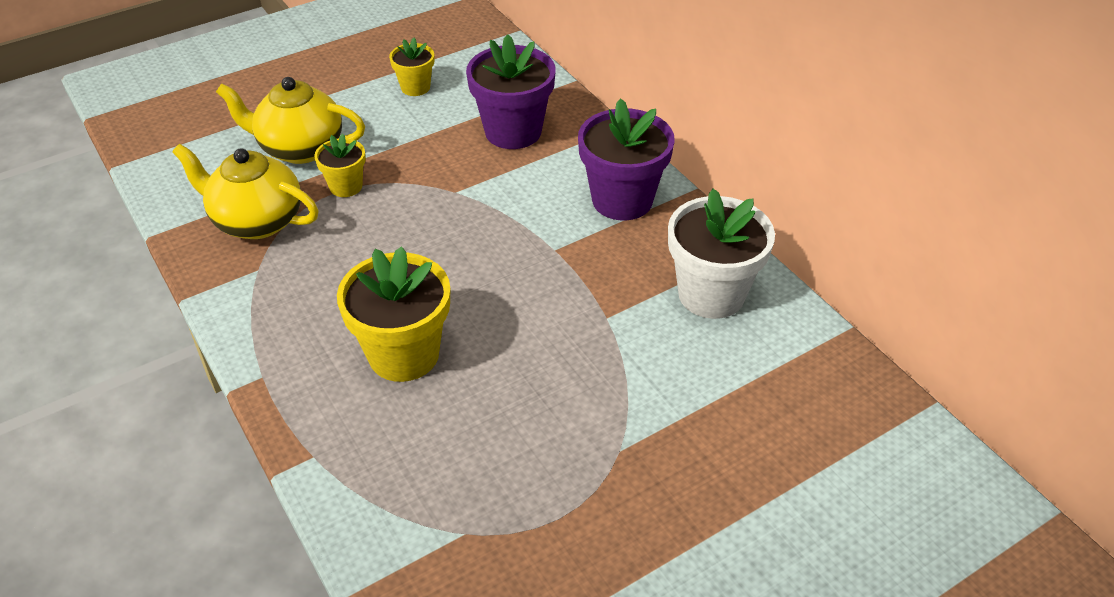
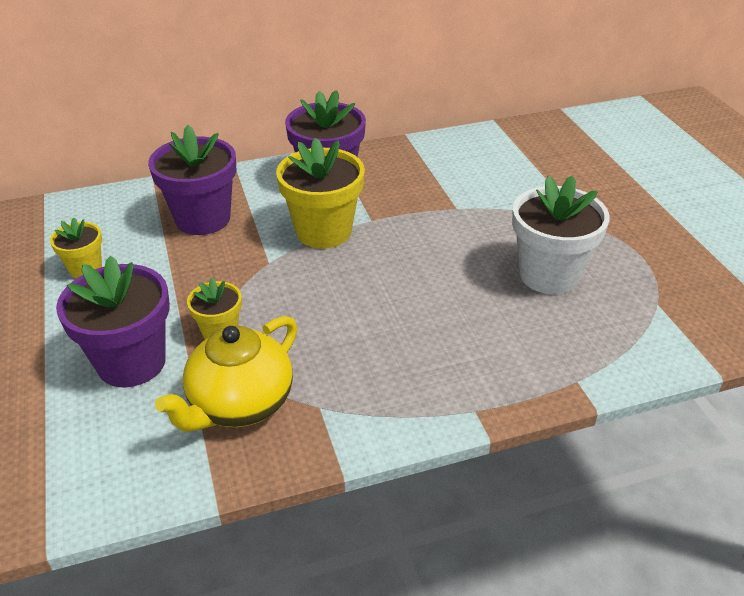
camera: 75 degrees left, 5 degrees down
(299, 148) = (131, 362): yellow teapot -> purple flower pot
(404, 354) = (469, 315): yellow flower pot -> yellow flower pot (323, 231)
(711, 294) = (447, 161): white flower pot -> white flower pot (549, 275)

